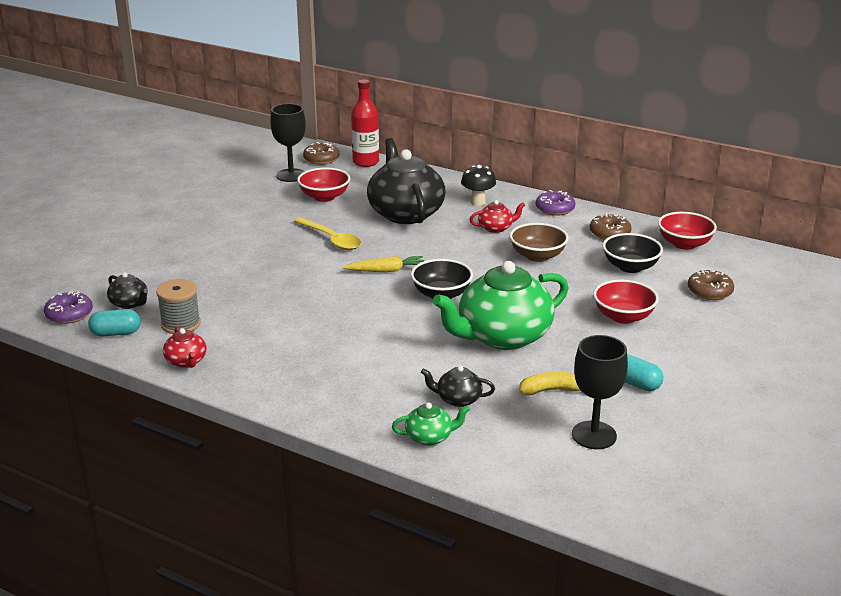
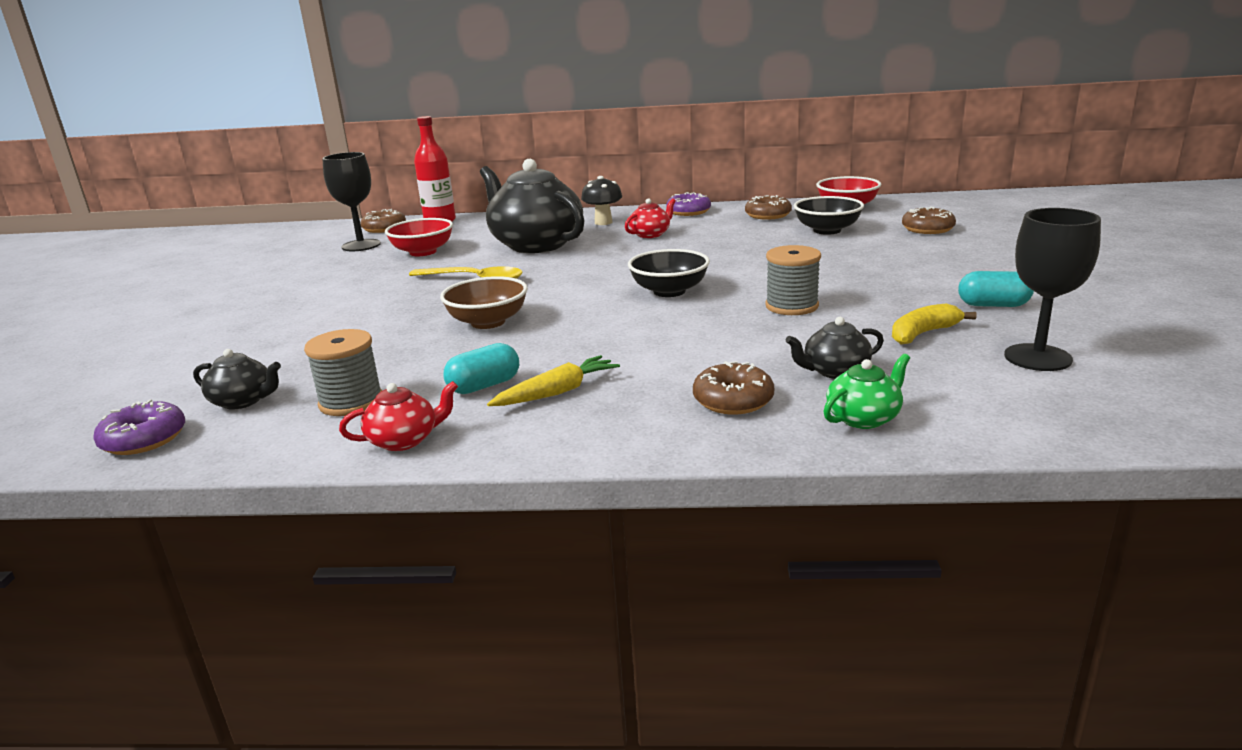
camera: 25 degrees left, 5 degrees down
(116, 333) = (250, 440): turquoise capsule -> turquoise capsule (484, 386)
(186, 361) = (404, 440): red teapot -> red teapot turned 60 degrees counterclockwise
(375, 398) = (733, 400): none -> brown donut
(386, 270) = (576, 288): yellow carrot -> yellow carrot (557, 392)
(502, 336) = (791, 306): green teapot -> grey spool
(537, 256) = (725, 243): brown bowl -> brown bowl (488, 322)
(623, 317) = (885, 262): red bowl -> none

